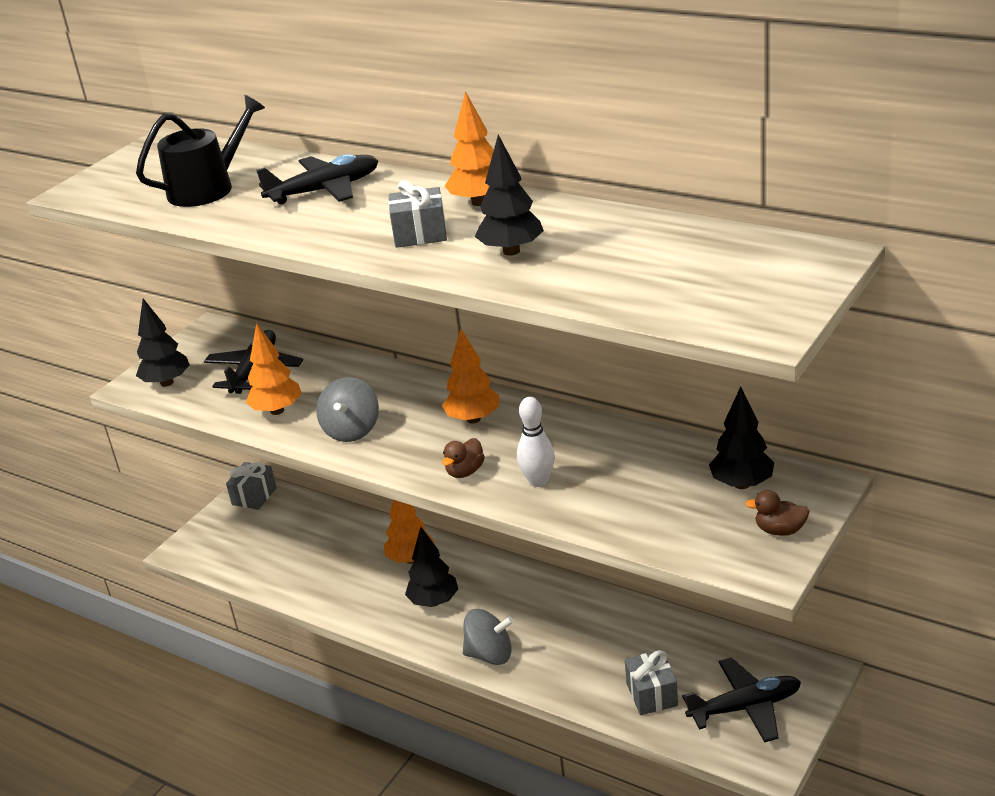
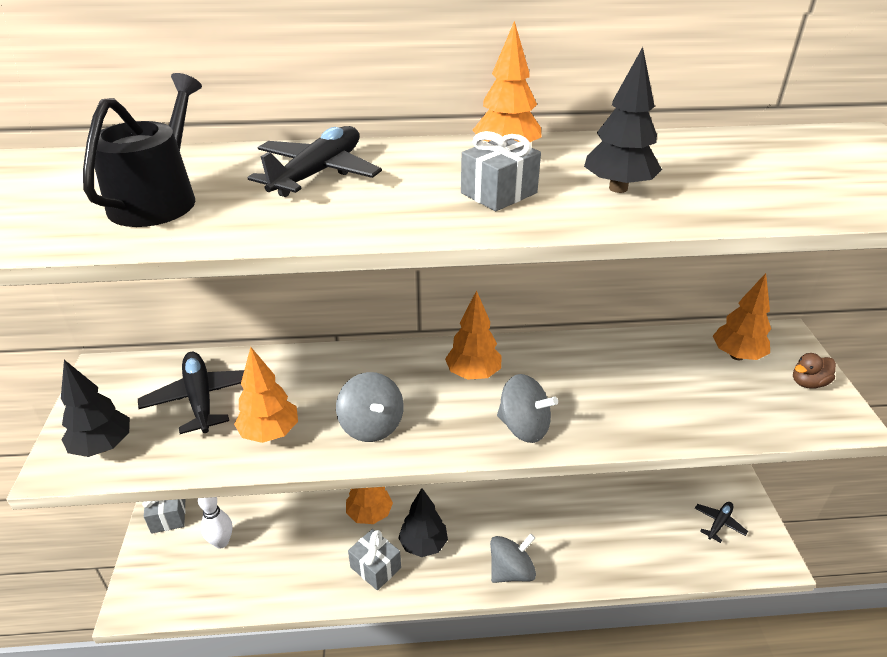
camera: 40 degrees left, 5 degrees up
(465, 472) = (524, 427): brown duck -> grey spinning top
(538, 481) = (594, 411): white bowling pin -> white bowling pin (221, 542)
(652, 694) = (654, 545): grey gift -> grey gift (375, 567)
(741, 484) = (737, 356): black tree -> orange tree
(745, 707) = (719, 523): black plane -> black plane, size x0.57

